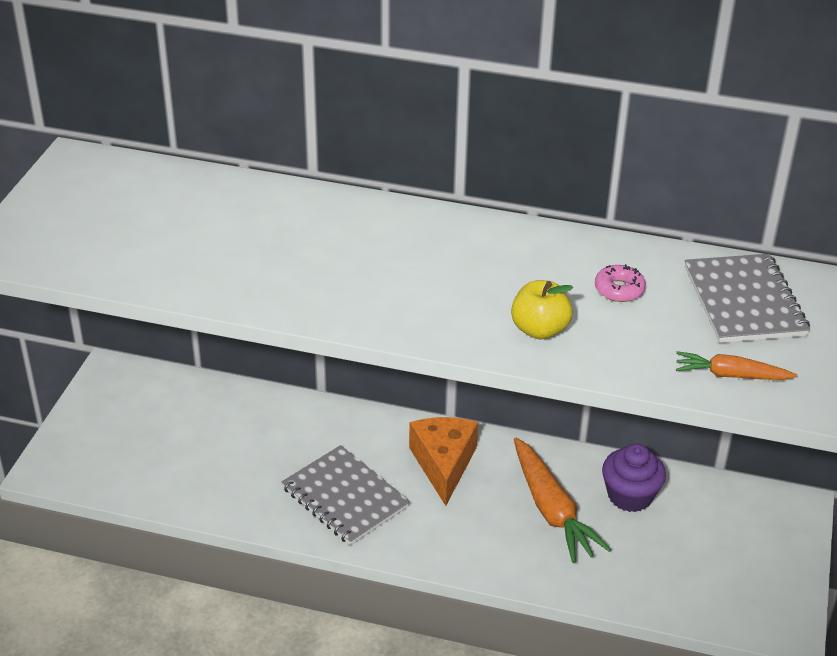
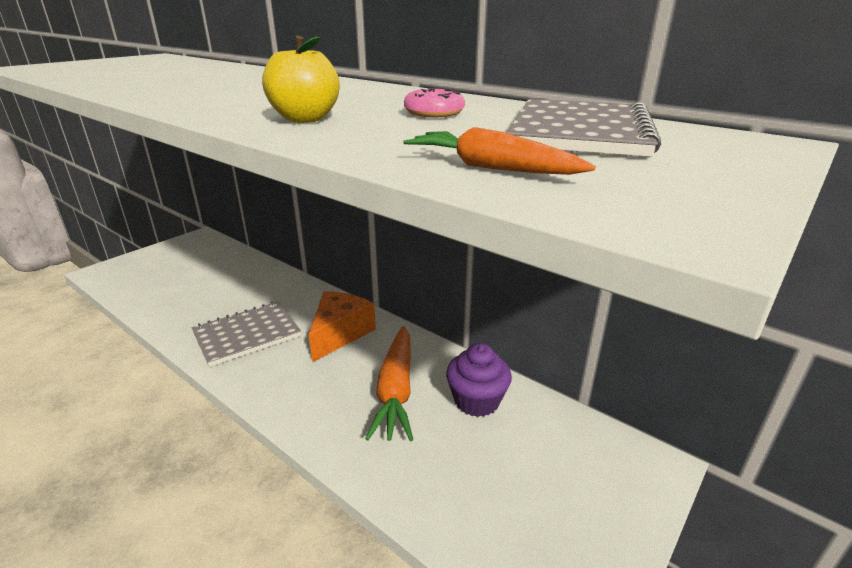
camera: 25 degrees right, 10 degrees down
(345, 497) = (247, 335): grey notebook -> grey notebook turned 75 degrees clockwise

